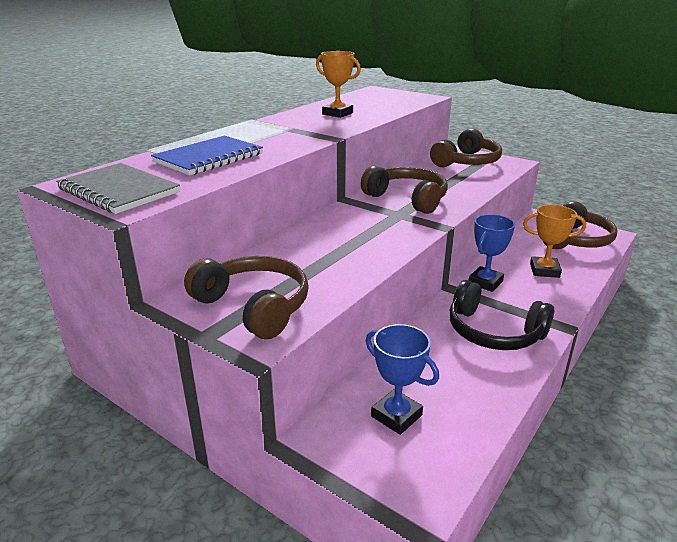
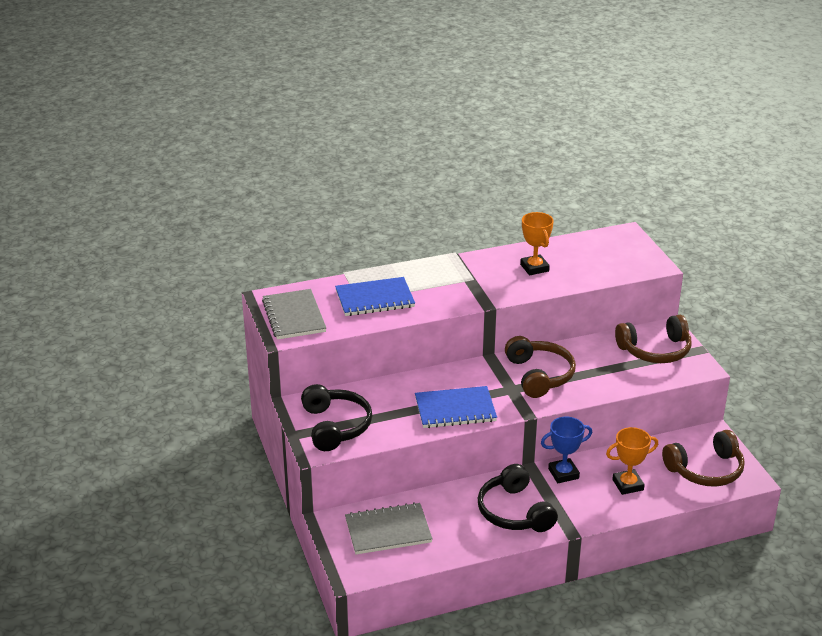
camera: 35 degrees right, 5 degrees up
(253, 306) = (335, 426): brown headphones -> black headphones
(371, 245) = (455, 409): none -> blue notebook
(396, 415) = (388, 531): blue trophy -> grey notebook
(544, 270) = (628, 485): orange trophy -> orange trophy turned 60 degrees counterclockwise

